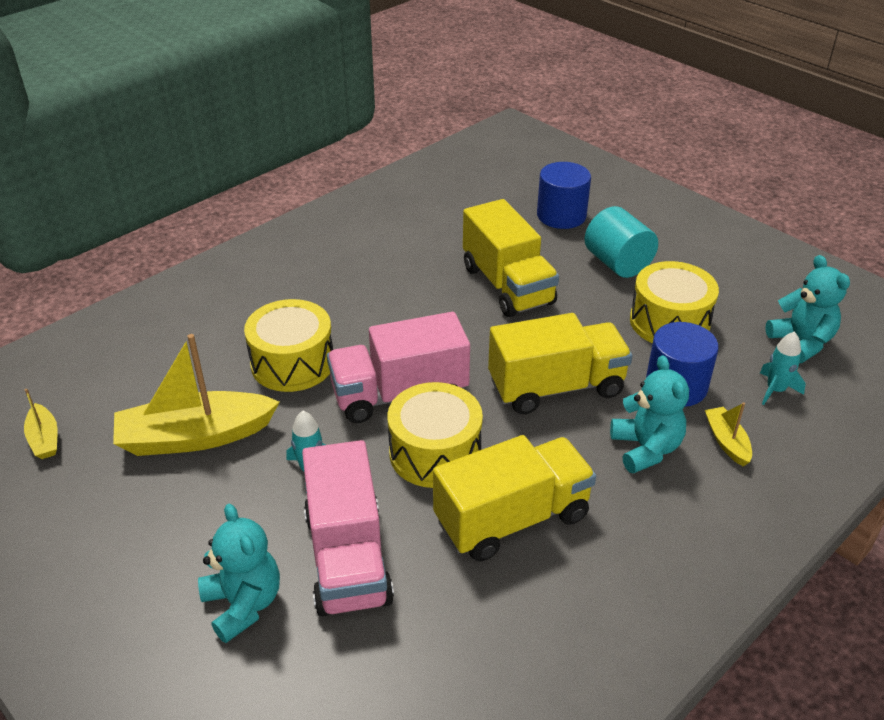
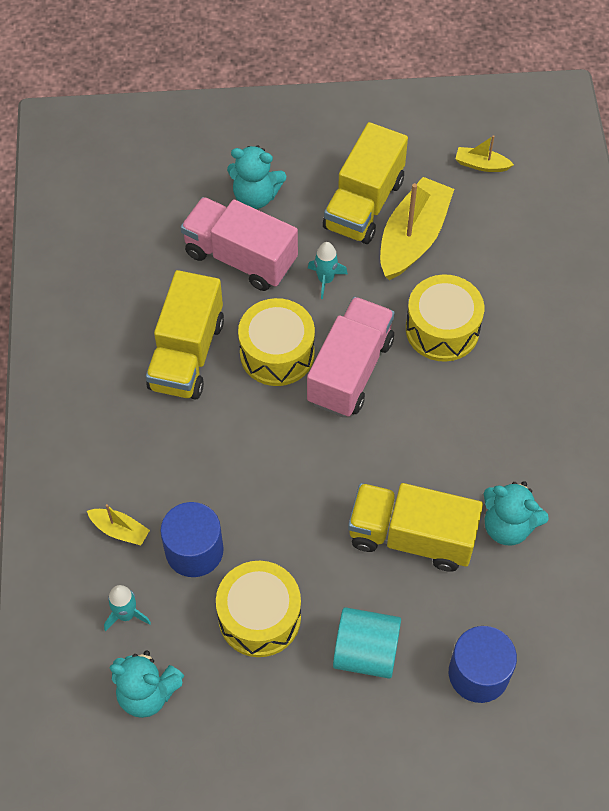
camera: 130 degrees right, 20 degrees up
(556, 387) = (267, 471): yellow truck -> yellow truck (364, 204)
(646, 449) = (163, 475): turquoise teddy bear -> turquoise teddy bear (508, 526)

